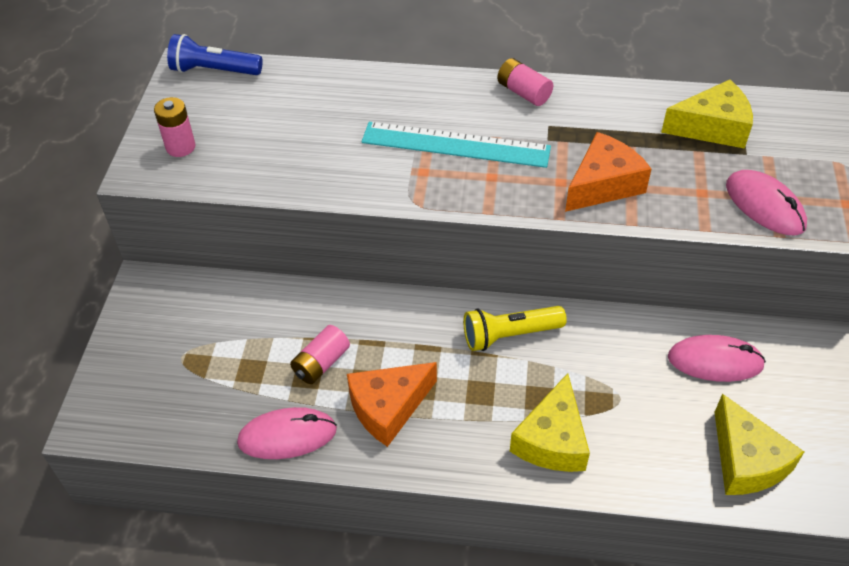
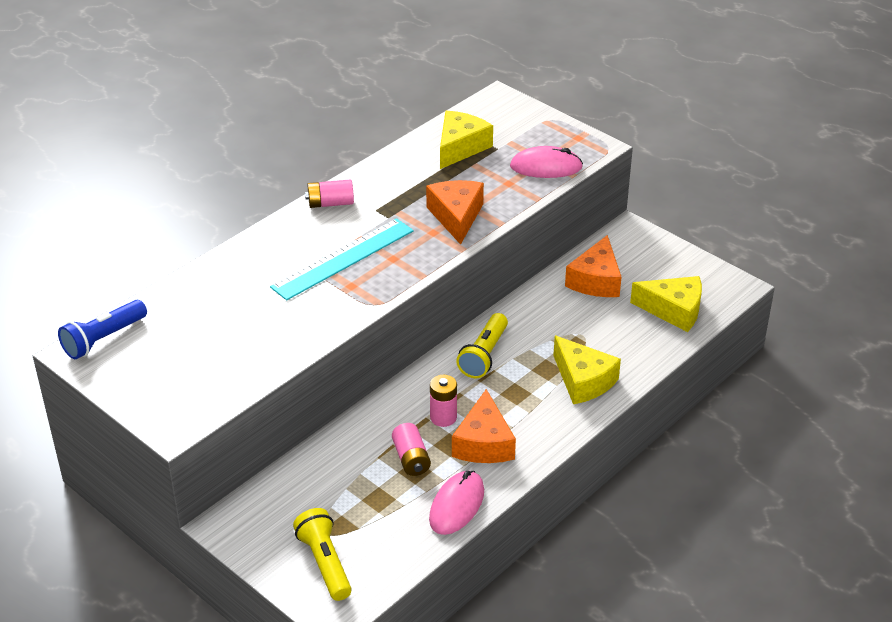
camera: 55 degrees left, 10 degrees down
(144, 379) = (324, 563): none -> yellow flashlight
(180, 147) = (174, 394): pink battery -> pink battery (443, 417)
(715, 361) = (596, 280): pink mouse -> orange cheese

